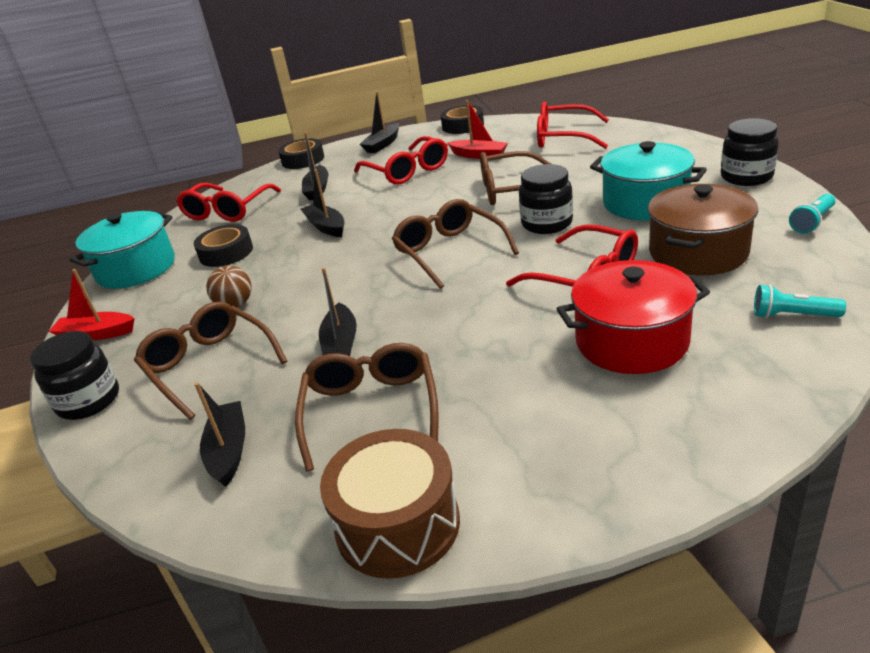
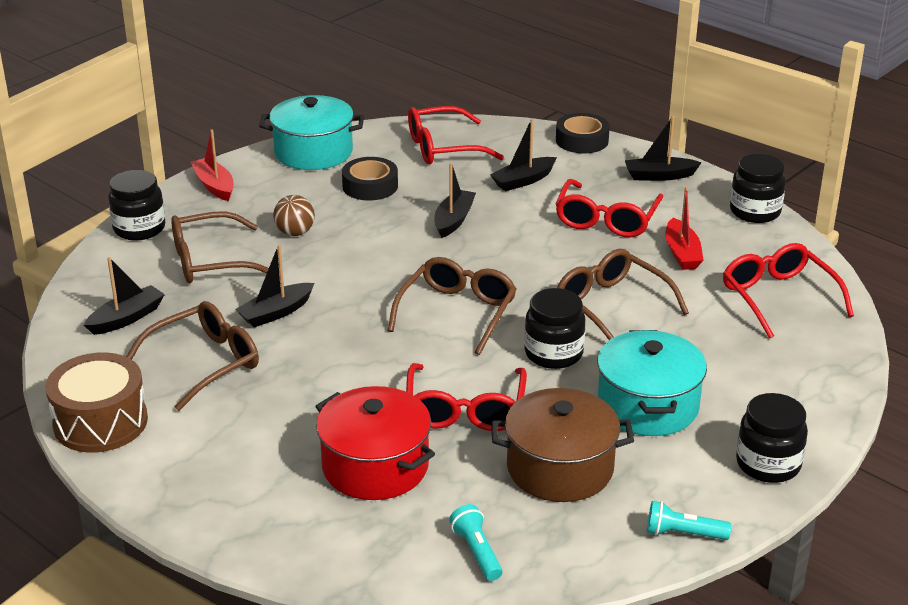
camera: 50 degrees right, 0 degrees up
(209, 365) = (210, 261): brown glasses -> brown glasses turned 120 degrees counterclockwise
(463, 126) = (755, 212): black tape -> black jar

